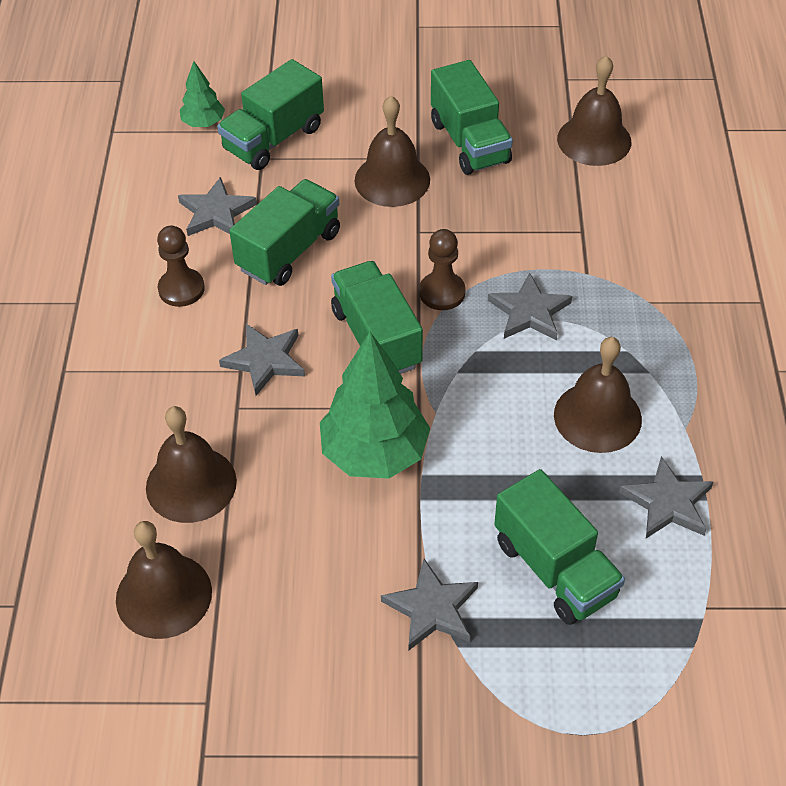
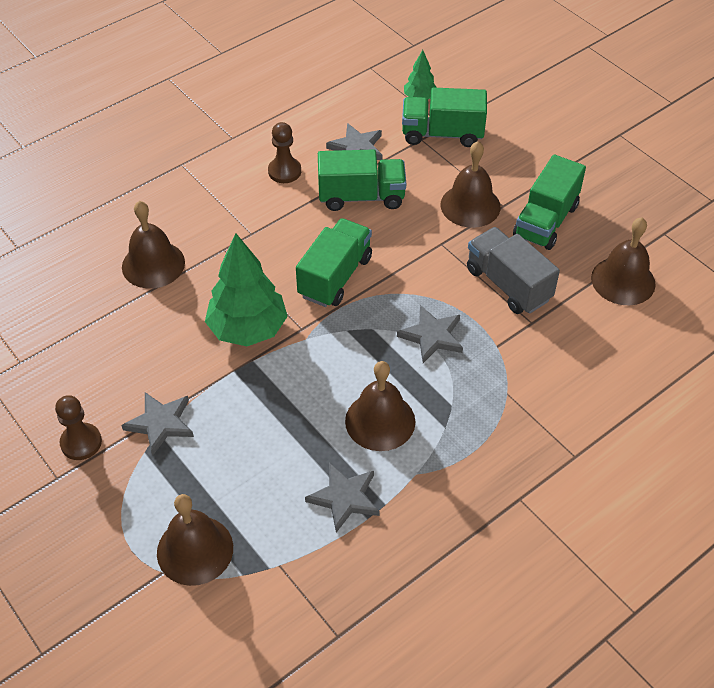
camera: 50 degrees right, 0 degrees up
(164, 595) = (72, 300): brown bell -> brown bell (195, 550)
(265, 360) = (268, 239): grey star -> none
(442, 292) = (403, 285): brown pawn -> brown pawn (81, 442)
(520, 217) = (508, 284): none -> grey truck
(554, 569) = (240, 467): green truck -> none

